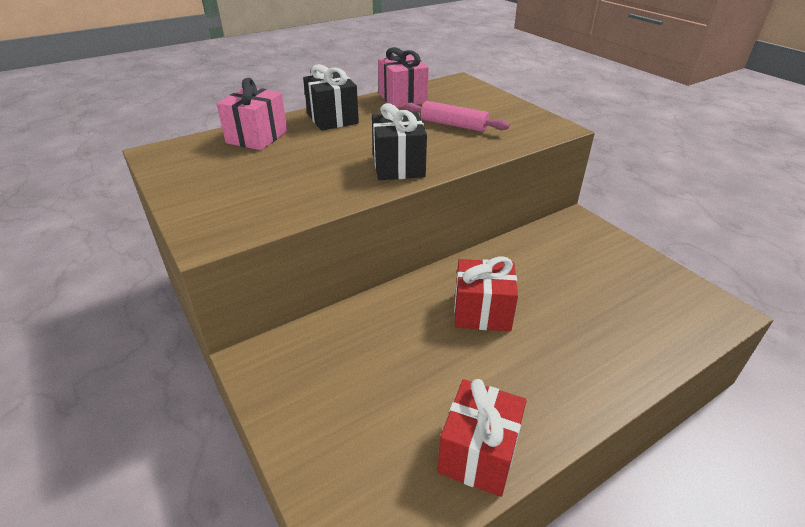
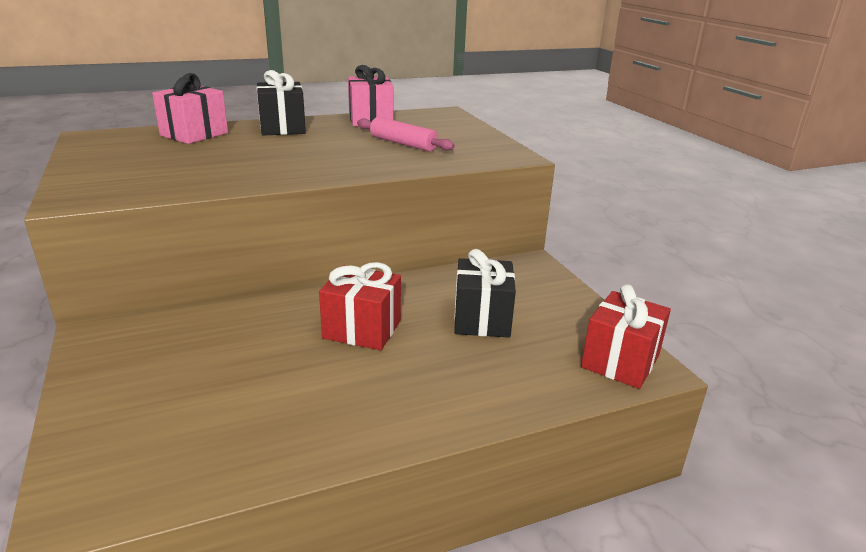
camera: 10 degrees right, 10 degrees down
(398, 166) = (312, 168): black gift -> black gift (482, 319)
(478, 453) = (264, 451): red gift -> red gift (620, 361)

